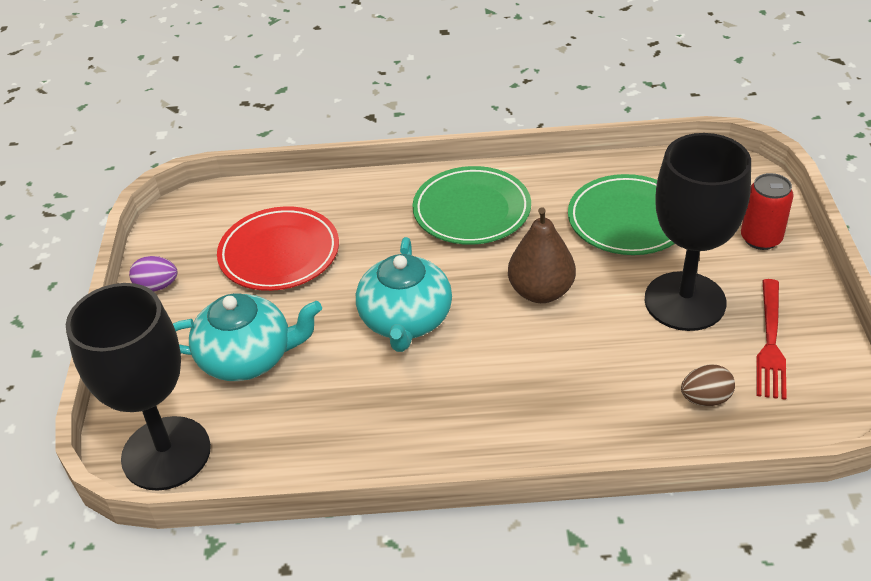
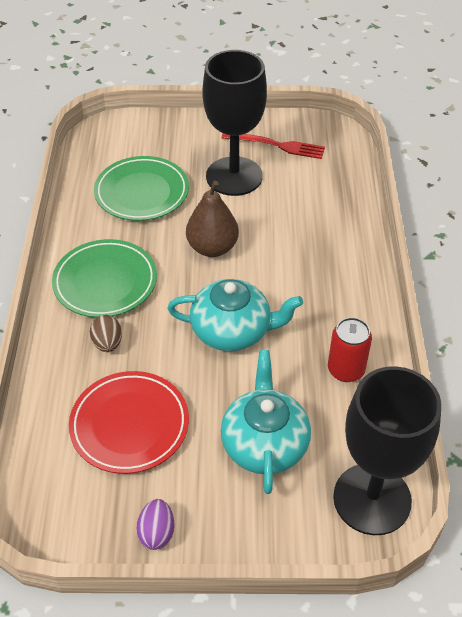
camera: 90 degrees left, 5 degrees up
(705, 399) = (323, 180): brown egg -> brown egg (107, 343)
(761, 238) = (178, 132): red can -> red can (346, 370)

